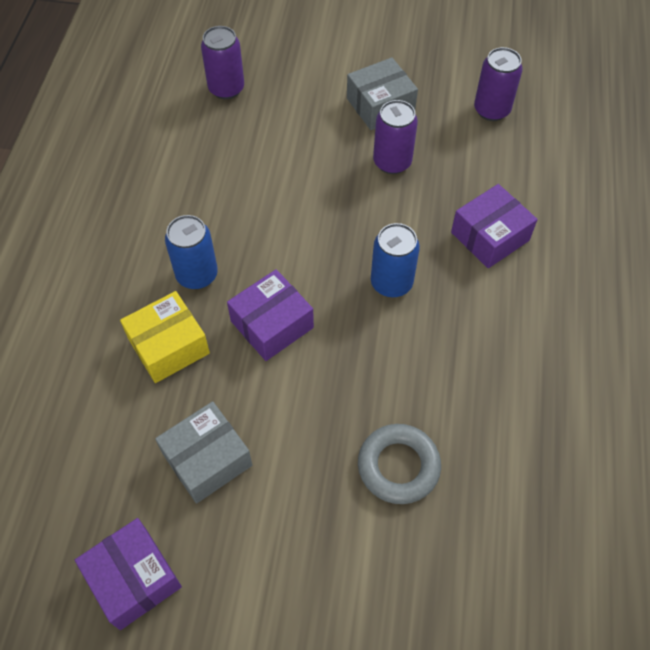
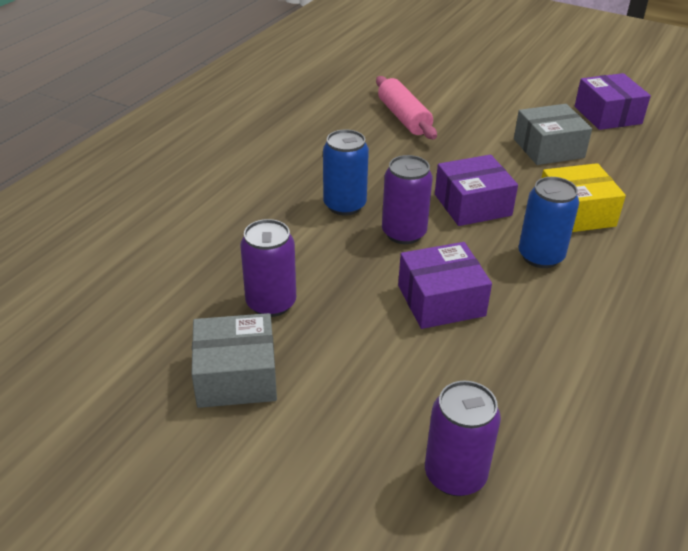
camera: 160 degrees left, 20 degrees down
(398, 466) = (404, 117): grey ring -> pink rolling pin
(490, 236) = (223, 214): purple box -> purple box (441, 300)
(491, 110) = (99, 327): purple can -> purple can (404, 233)

